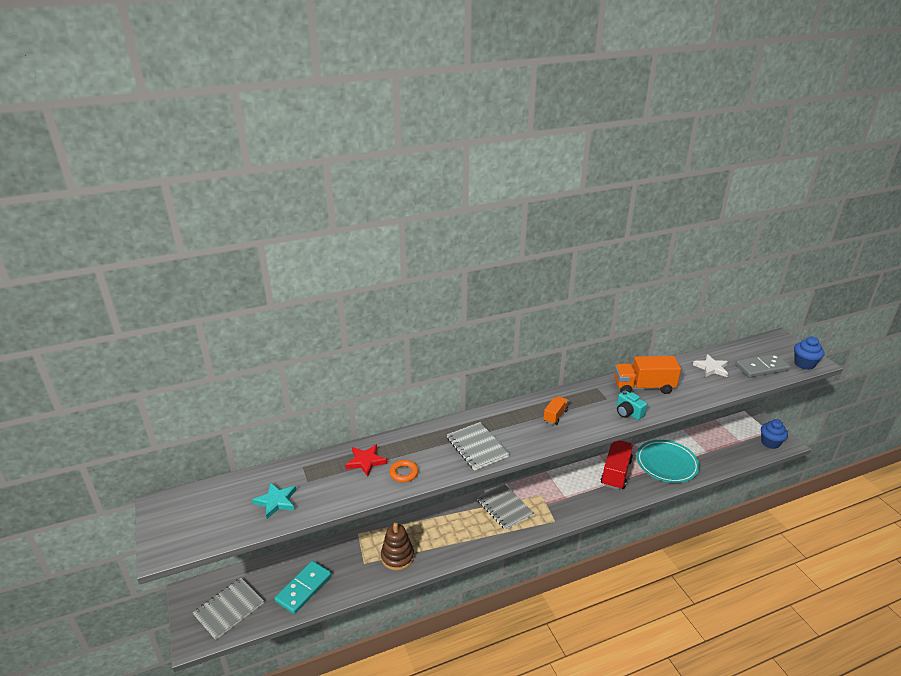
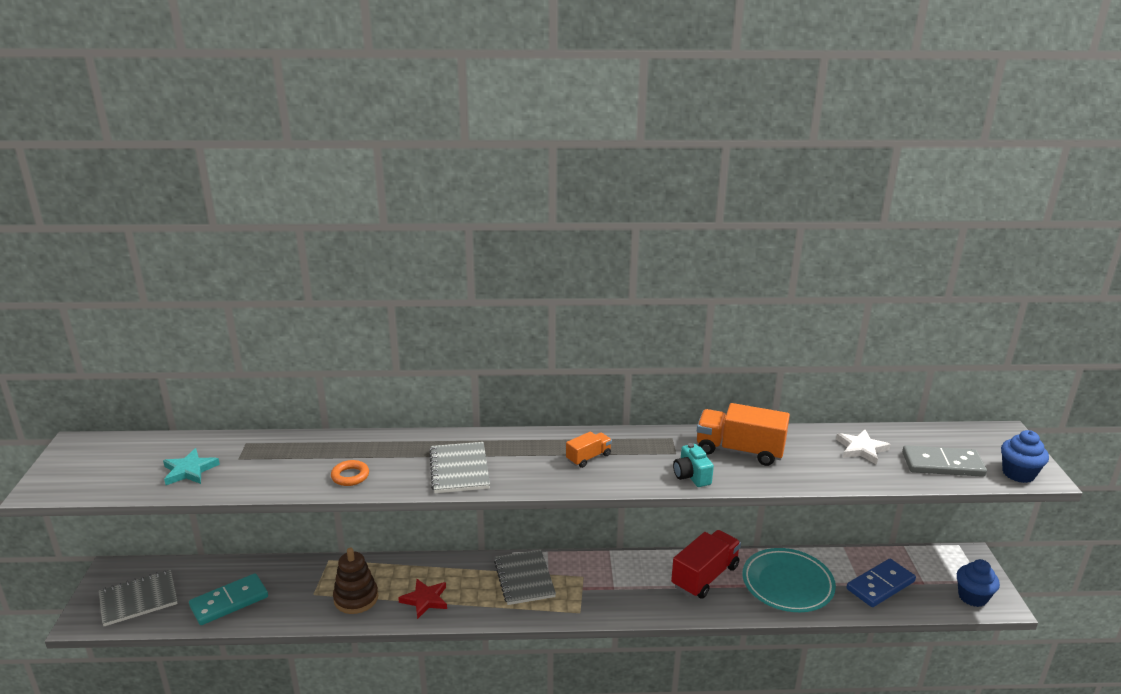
camera: 20 degrees right, 5 degrees down
(366, 461) = (318, 454): red star -> red star (425, 600)
(718, 449) = (880, 585): none -> blue domino

